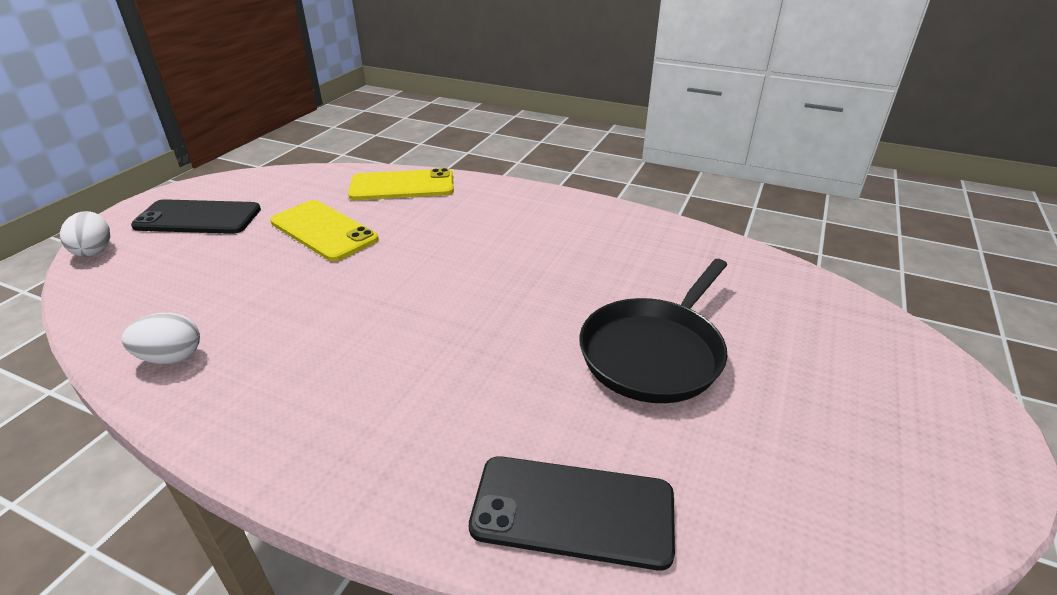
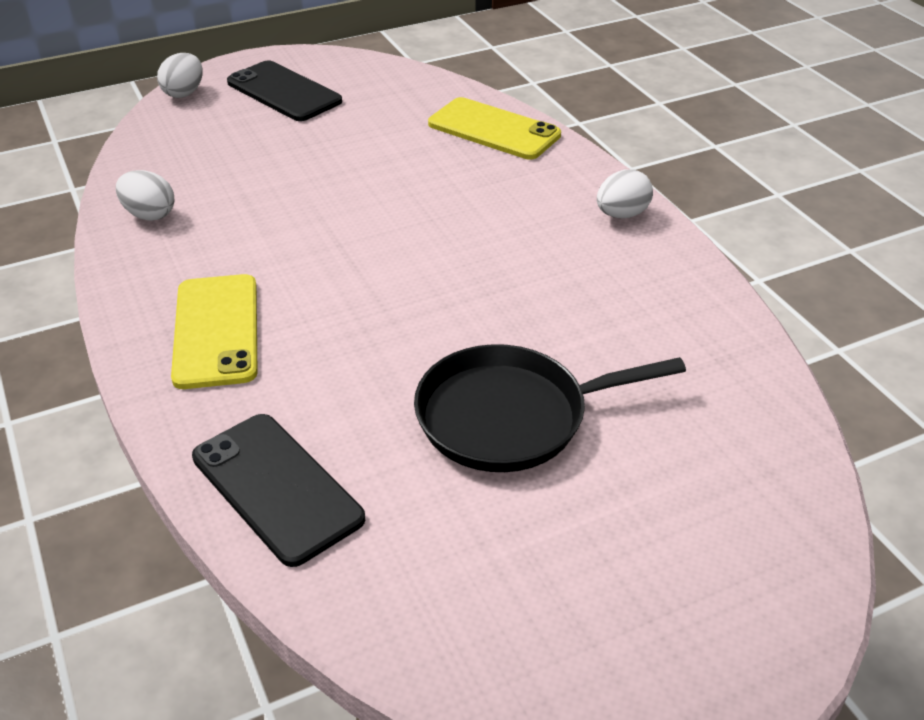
camera: 40 degrees right, 5 degrees up
(323, 231) = (368, 150): yellow phone -> yellow phone (216, 331)
(549, 203) = (622, 214): none -> white egg

